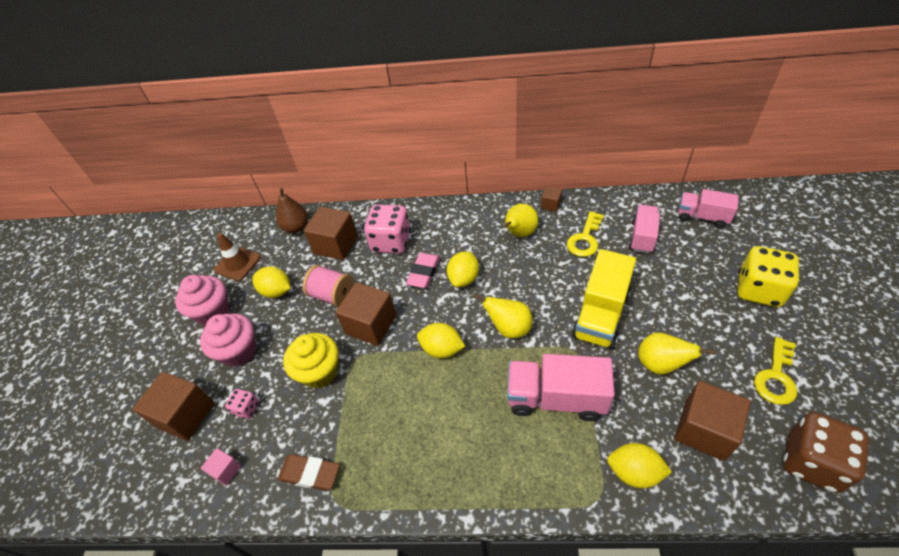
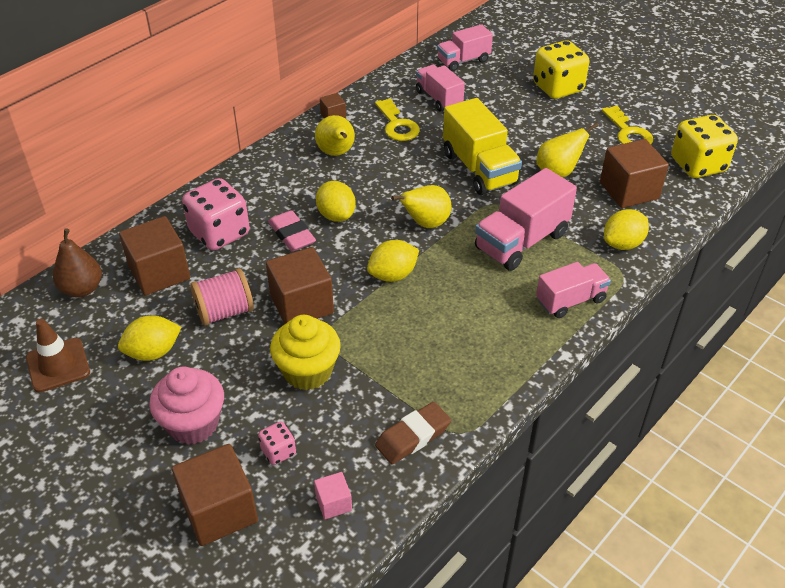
camera: 55 degrees left, 5 degrees down
(213, 312) = (101, 421): pink cupcake -> none
(528, 480) = (570, 300): none -> pink truck
(811, 462) = (698, 165): brown dice -> yellow dice

